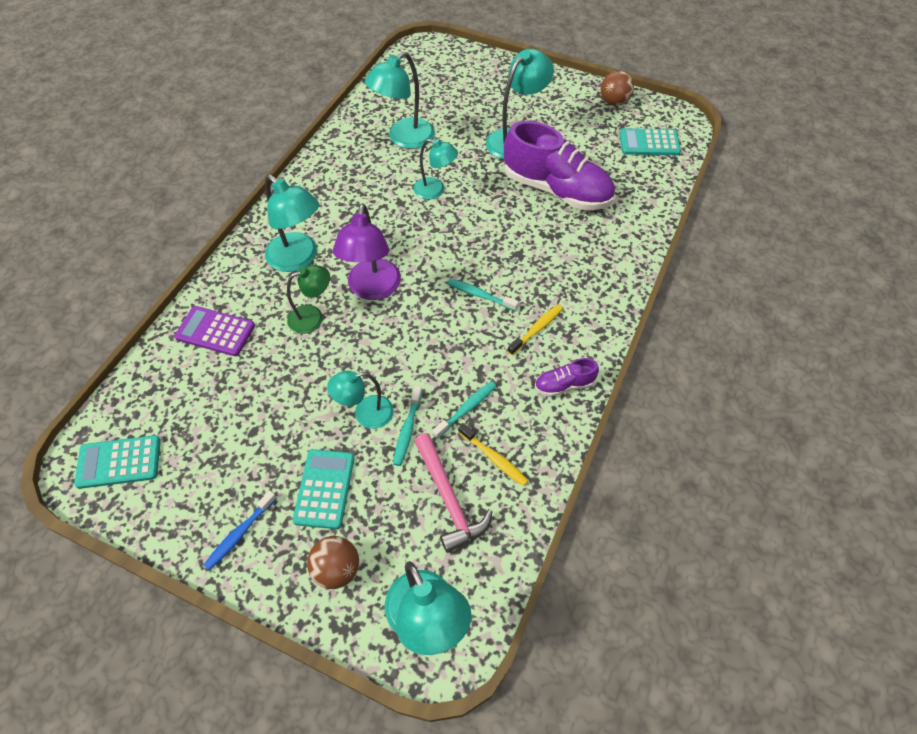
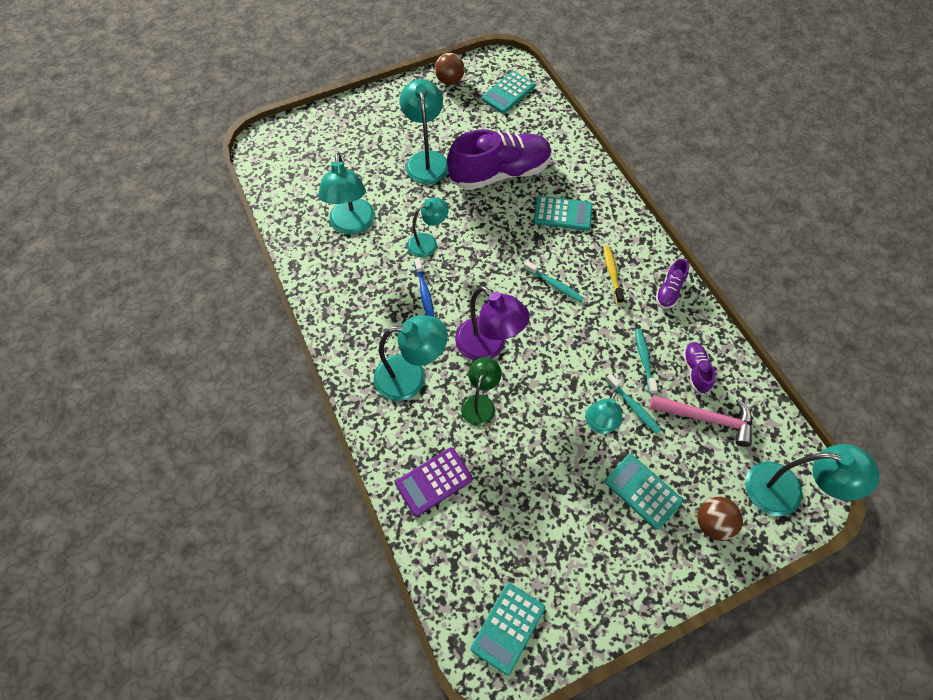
camera: 50 degrees left, 5 degrees up
(239, 534) = (639, 572): blue toothbrush -> blue toothbrush (424, 292)
(480, 295) = (554, 284): turquoise toothbrush -> turquoise toothbrush turned 120 degrees counterclockwise
(494, 458) = (695, 371): yellow toothbrush -> purple shoe
(562, 256) = (562, 214): none -> turquoise calculator

